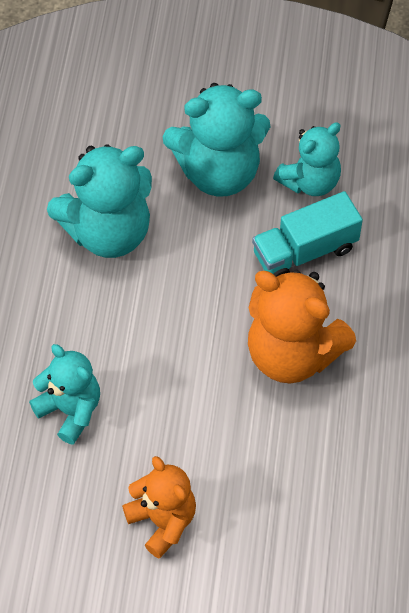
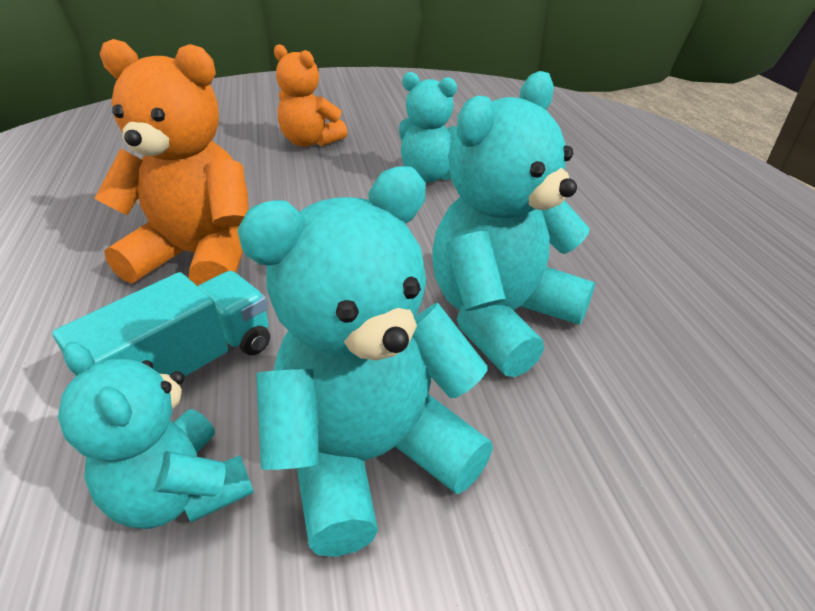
camera: 160 degrees right, 20 degrees down
(310, 181) = (180, 491): turquoise teddy bear -> turquoise teddy bear turned 75 degrees counterclockwise

